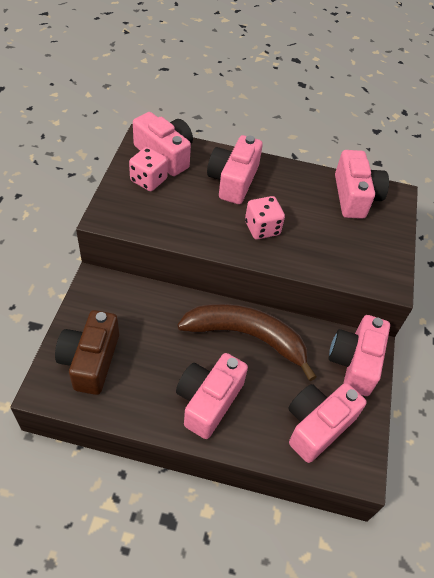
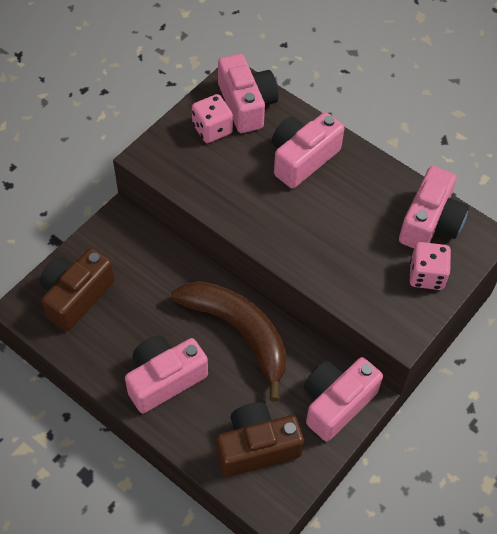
camera: 30 degrees right, 5 degrees up
(262, 228) = (300, 223): pink dice -> pink dice (426, 275)
(317, 425) = (256, 447): pink camera -> brown camera

